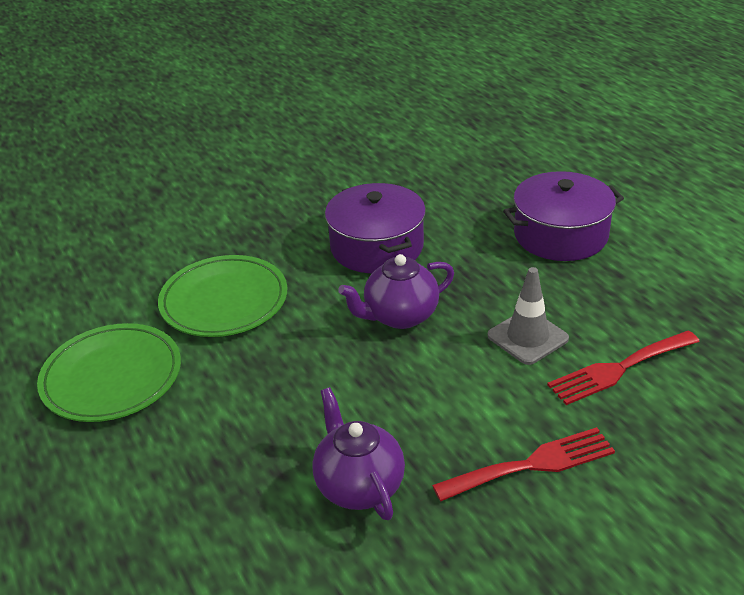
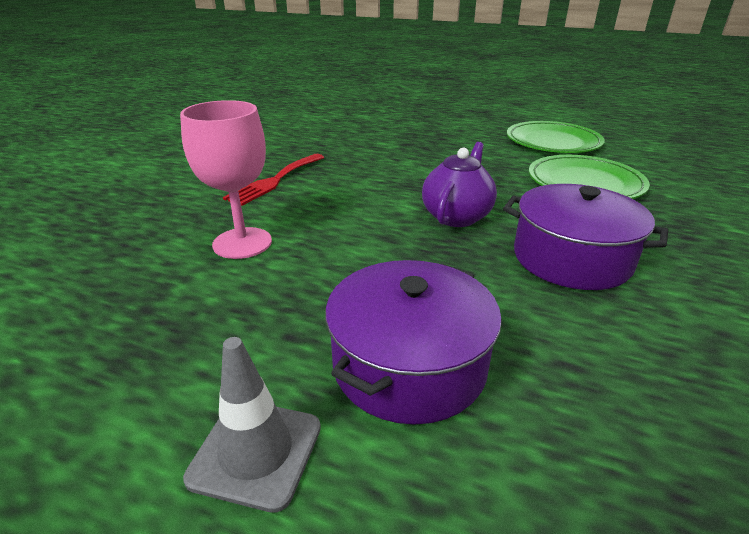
camera: 140 degrees right, 5 degrees down
(359, 486) = (363, 150): purple teapot -> none
(527, 337) = (339, 238): grey traffic cone -> grey traffic cone (256, 452)
(618, 369) = (242, 243): red fork -> pink goblet

